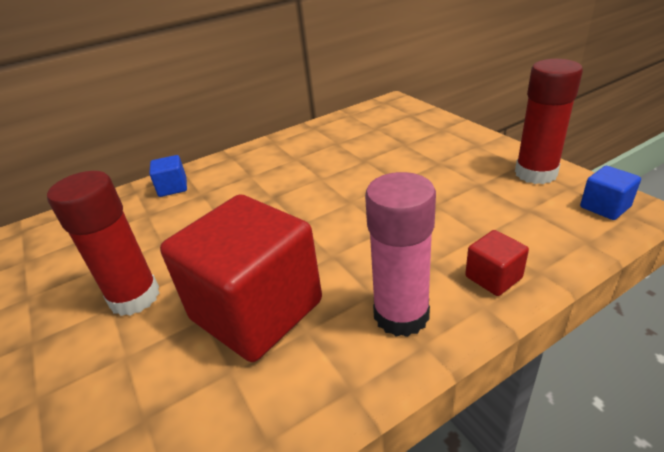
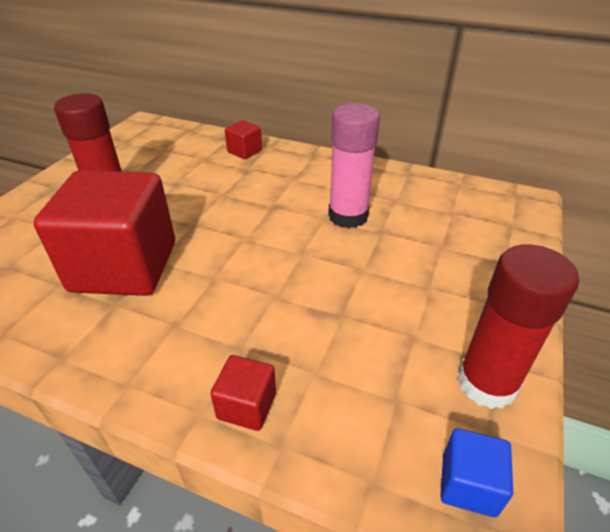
camera: 50 degrees right, 5 degrees up
(173, 188) = (244, 151): blue cube -> red cube
(401, 315) = (157, 354): pink glue stick -> pink glue stick (348, 216)

